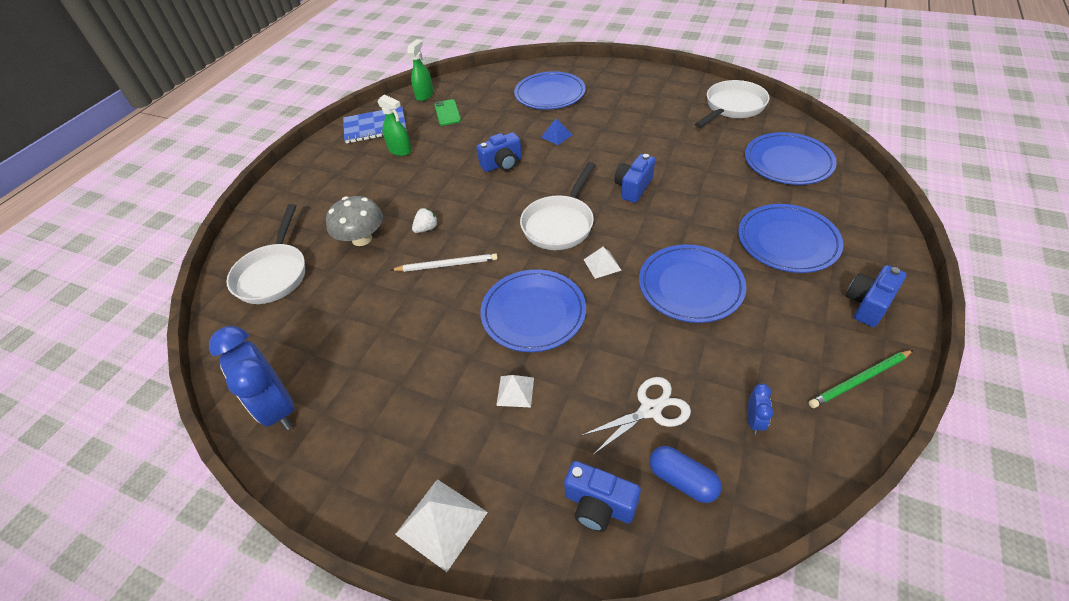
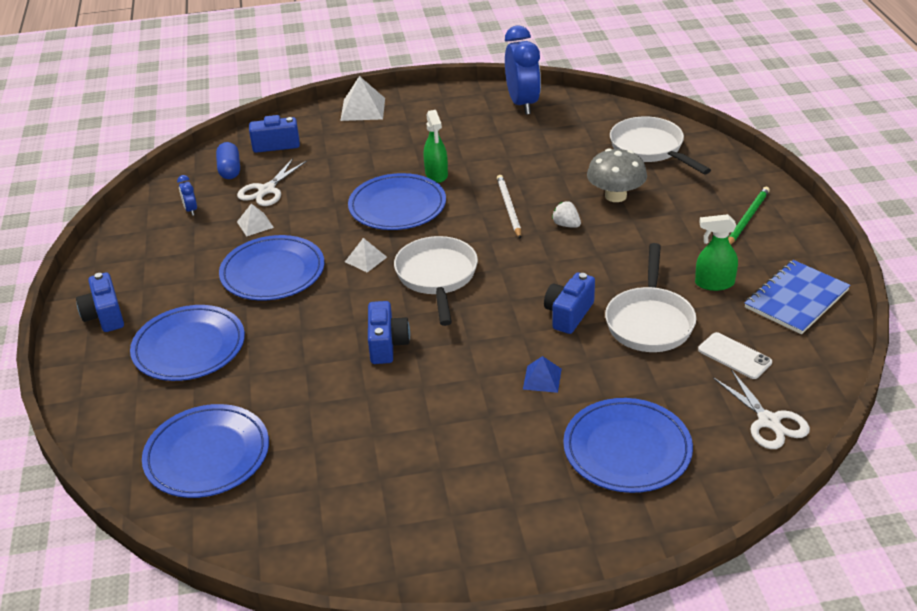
camera: 145 degrees right, 10 degrees down
(278, 408) = (522, 104): blue clock -> blue clock turned 60 degrees clockwise
(424, 95) = (812, 371): green spray bottle -> green spray bottle (436, 175)
(426, 228) = (566, 225): white strawberry -> white strawberry turned 120 degrees clockwise
(447, 113) = (734, 356): green phone -> white phone
(447, 265) = (509, 208): white pencil -> white pencil turned 120 degrees clockwise
(473, 84) = (769, 421): none -> white scissors
(515, 391) = (370, 165): white pyramid -> white pyramid (255, 224)
(682, 480) = (230, 170): blue capsule -> blue capsule turned 75 degrees clockwise
(732, 107) = (318, 535): white pan -> white pan (649, 321)
(859, 380) = (114, 259): green pencil -> green pencil (747, 218)
(868, 304) = (105, 316): blue camera -> blue camera turned 150 degrees clockwise

